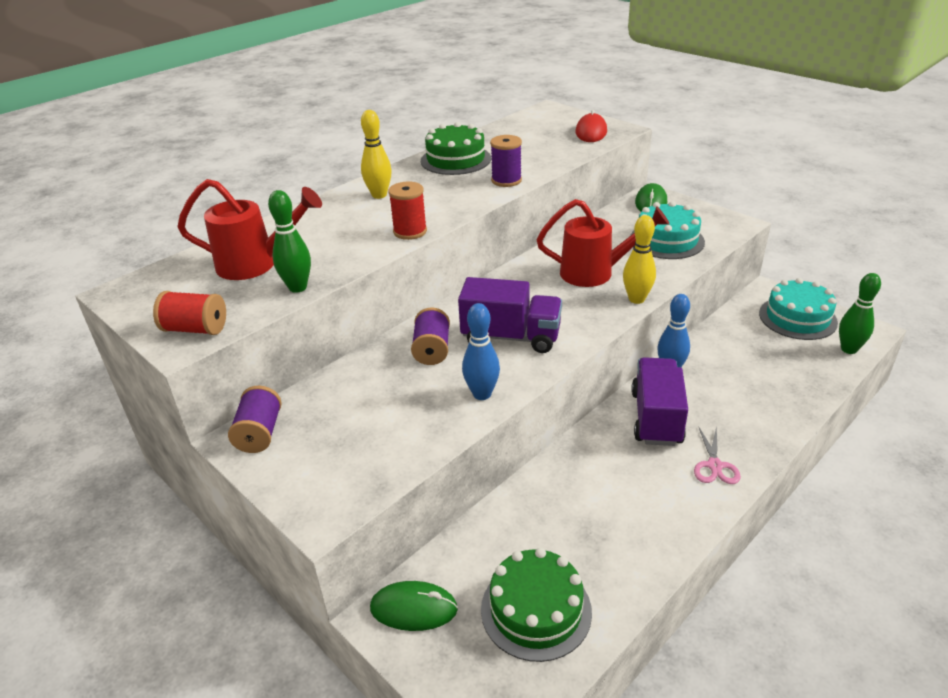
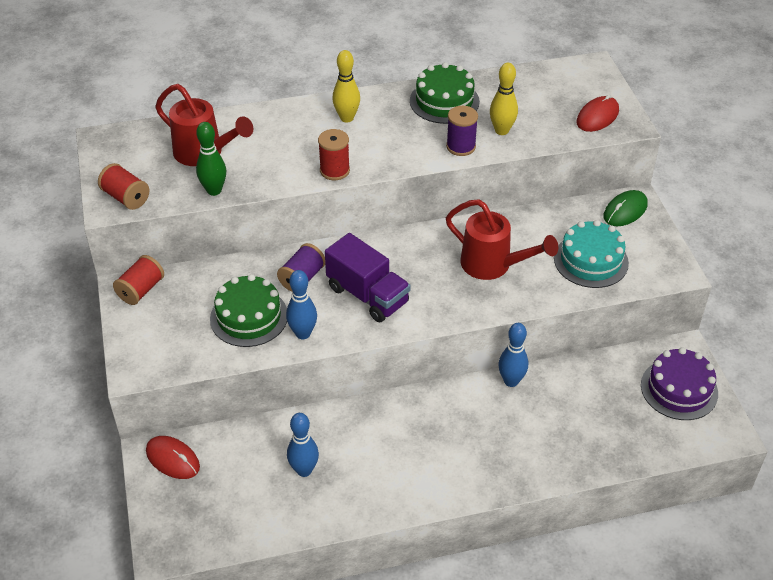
camera: 30 degrees right, 10 degrees up
(259, 433) = (141, 290): purple spool -> red spool
(413, 608) = (173, 459): green mouse -> red mouse
(536, 610) = (242, 502): green cake -> green cake (249, 317)
(568, 540) = (304, 470): none -> blue bowling pin
(636, 299) = (498, 308): yellow bowling pin -> yellow bowling pin (501, 130)
(656, 417) = (456, 415): purple truck -> none
(714, 466) = (459, 475): pink scissors -> none
(797, 318) = (679, 389): turquoise cake -> purple cake
(849, 349) = (687, 441): green bowling pin -> none

